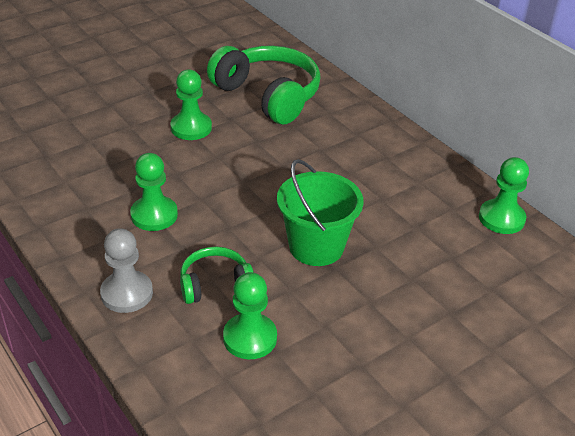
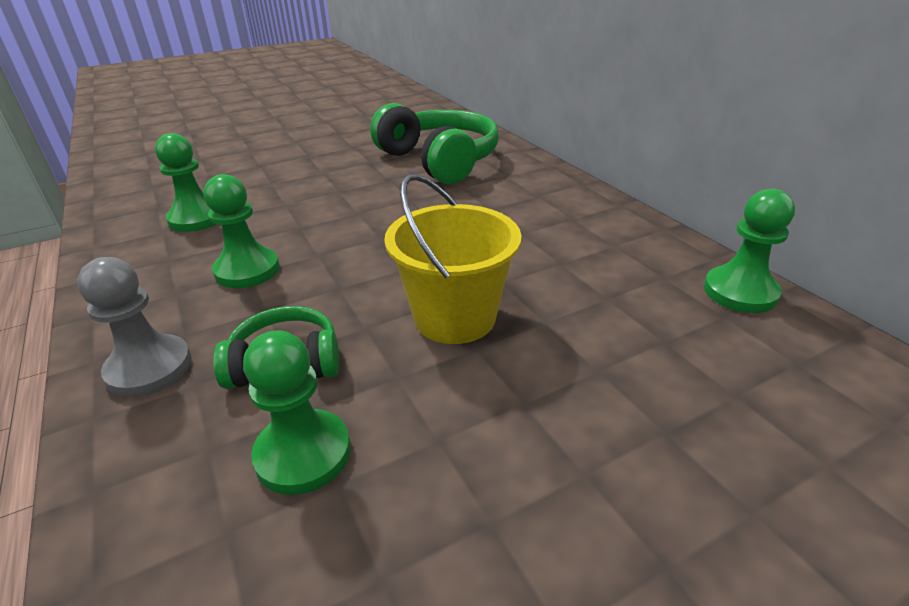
camera: 10 degrees right, 5 degrees down
(191, 128) = (339, 186): green pawn -> green pawn (197, 218)
(316, 246) = (454, 317): green bucket -> yellow bucket

